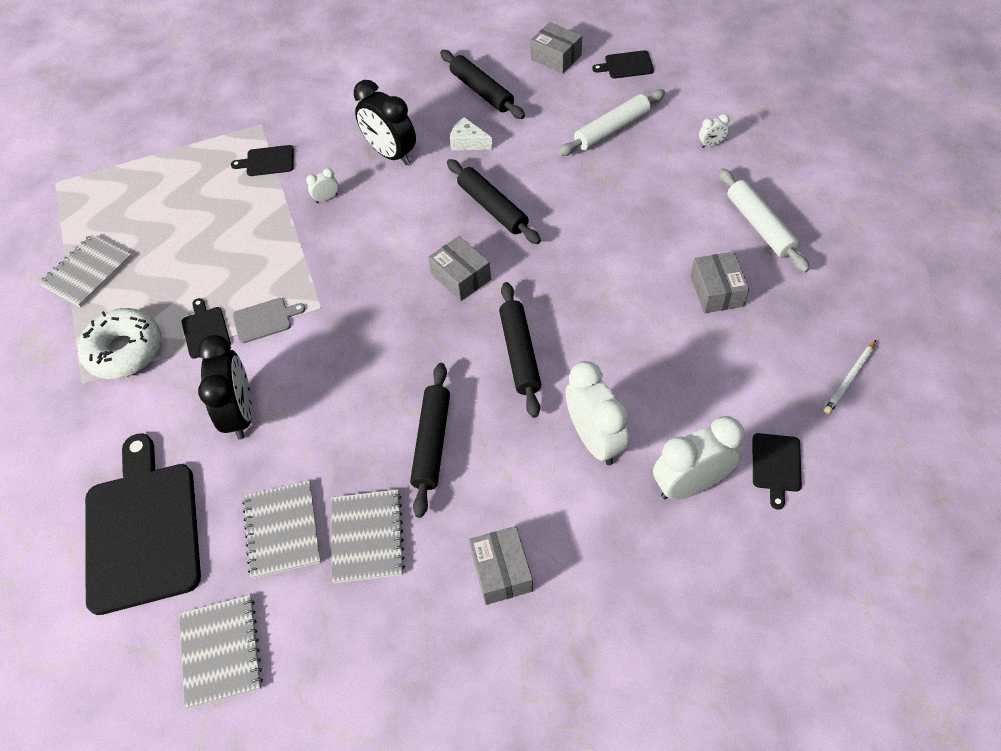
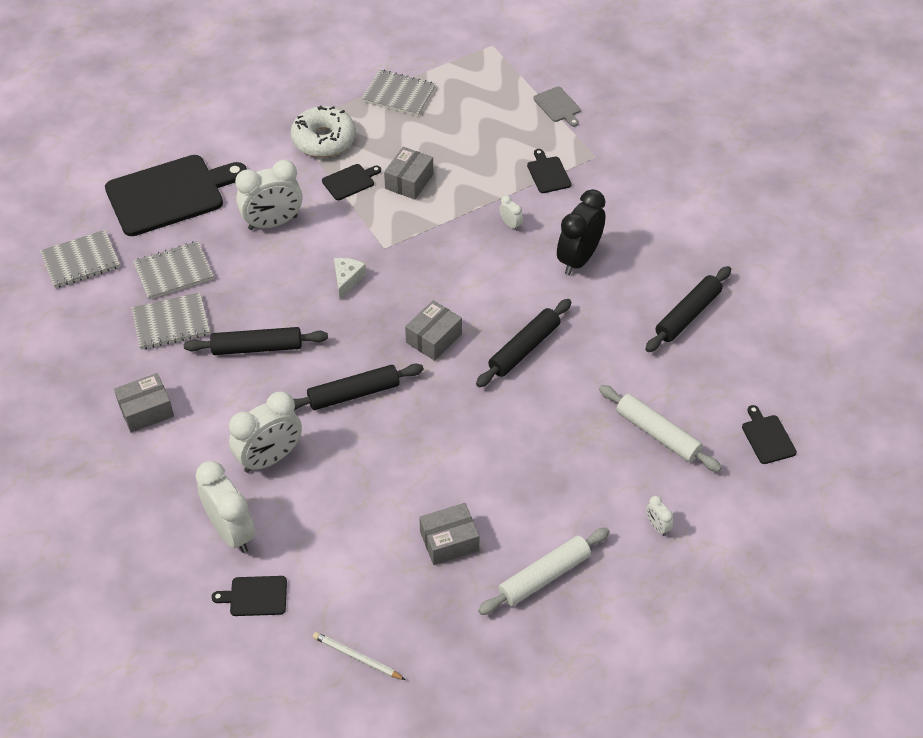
camera: 75 degrees right, 5 degrees down
(240, 413) = (273, 223): black clock -> white clock
(265, 320) = (366, 215): grey cutting board -> grey cutting board (558, 106)
(468, 142) = (609, 316): white cheese -> white cheese (347, 280)
(556, 57) = (761, 371): grey box -> grey box (409, 181)

